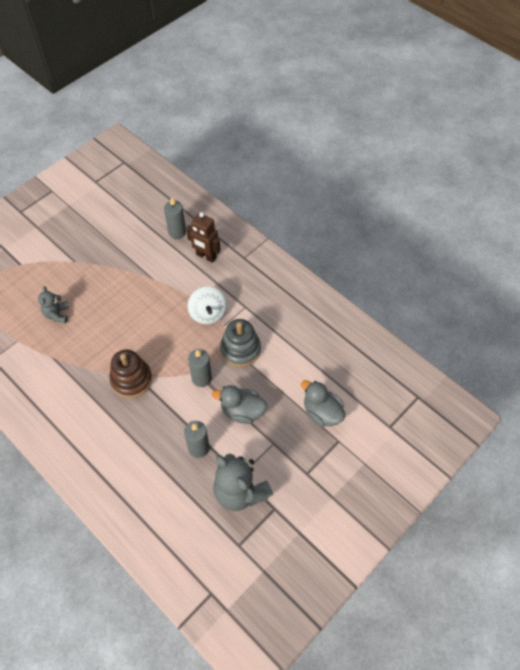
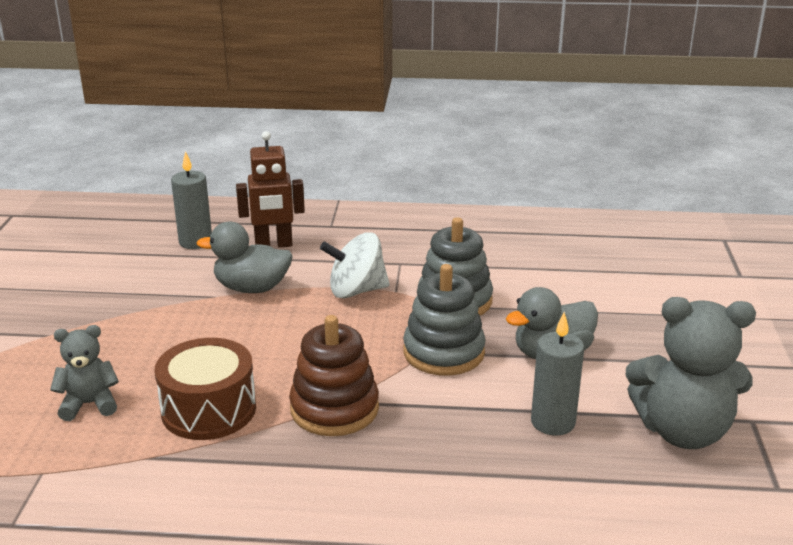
camera: 40 degrees left, 30 degrees down
(57, 314) = (89, 404): grey teddy bear -> grey teddy bear turned 120 degrees clockwise
(91, 347) = (209, 409): none -> brown drum
(201, 378) = (443, 352): grey candle -> grey stacking toy
(208, 313) = (356, 291): white spinning top -> white spinning top turned 135 degrees clockwise
(322, 413) = (650, 303): grey duck -> grey duck (252, 288)

